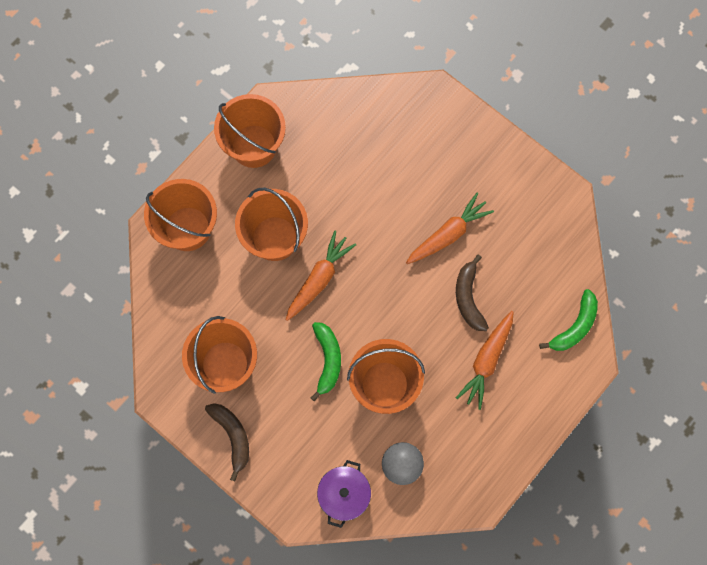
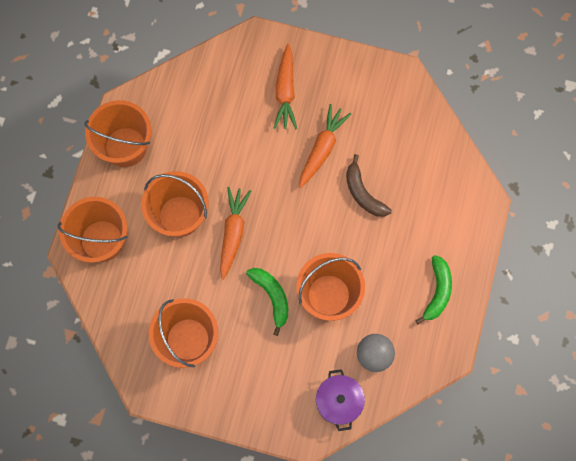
camera: 25 degrees left, 0 degrees up
(232, 436) = (223, 396): brown banana -> none
(487, 360) = (402, 237): orange carrot -> orange carrot (285, 91)
(575, 326) = (459, 178): green banana -> green banana (437, 291)

